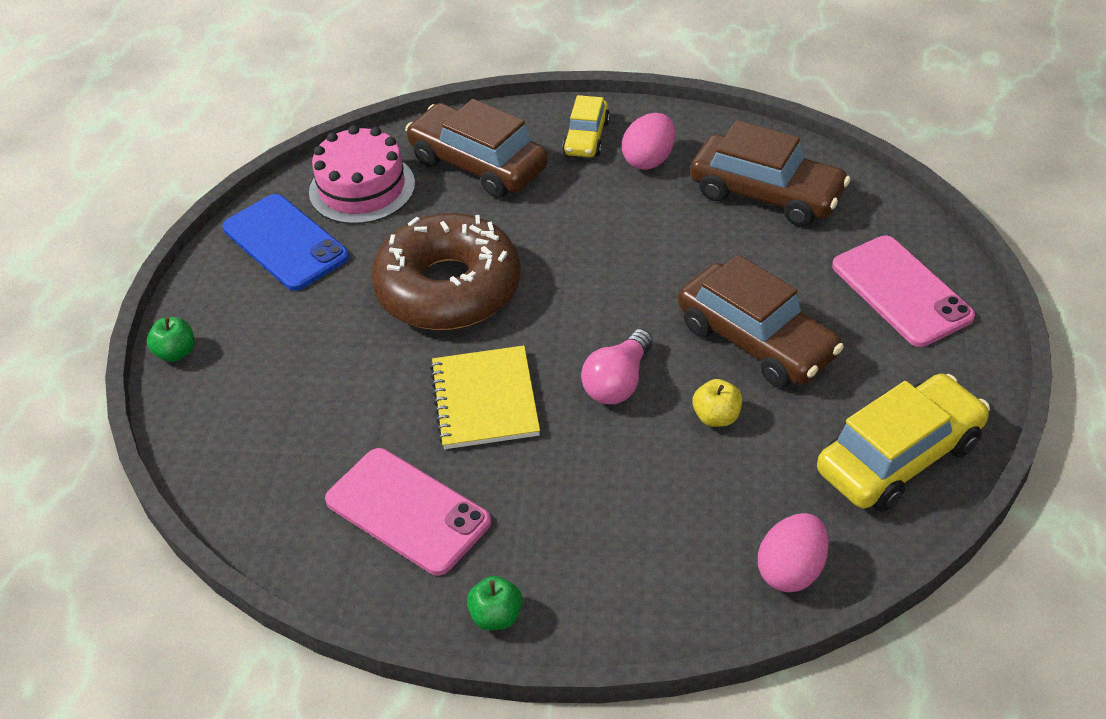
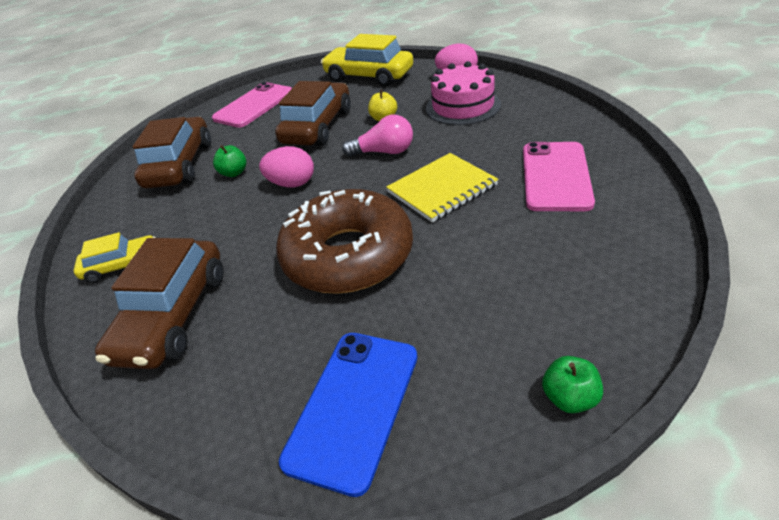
camera: 115 degrees left, 5 degrees down
(362, 188) = (235, 389): pink cake -> pink cake (463, 106)
(496, 616) = (576, 123): green apple -> green apple (234, 173)
(649, 160) = (149, 223): pink egg -> pink egg (292, 184)

